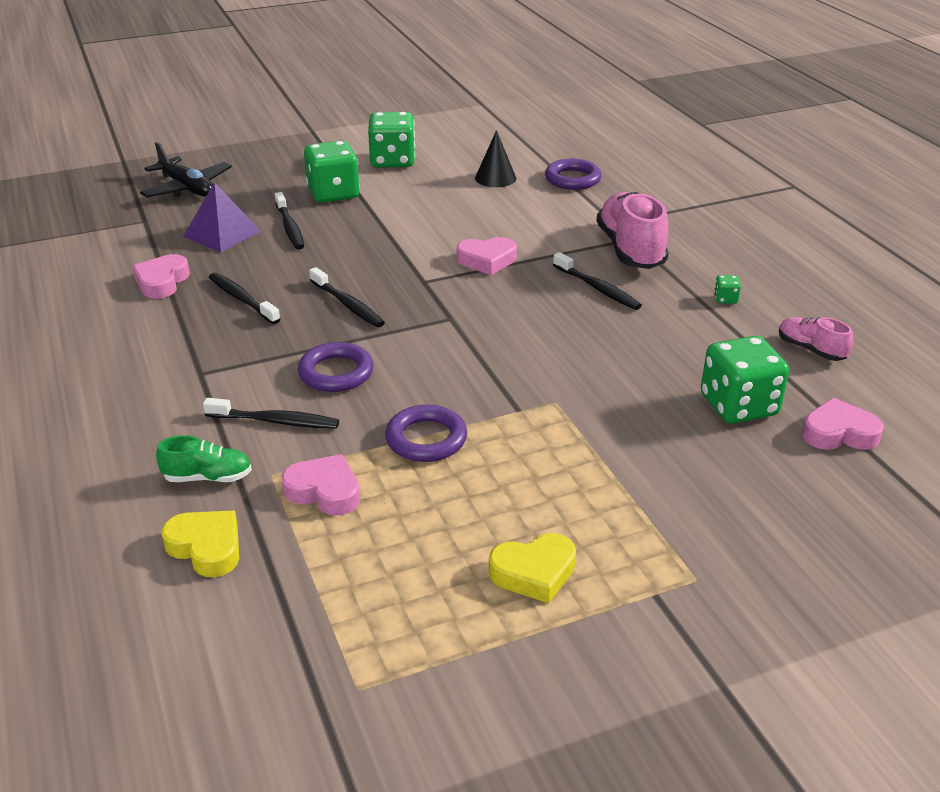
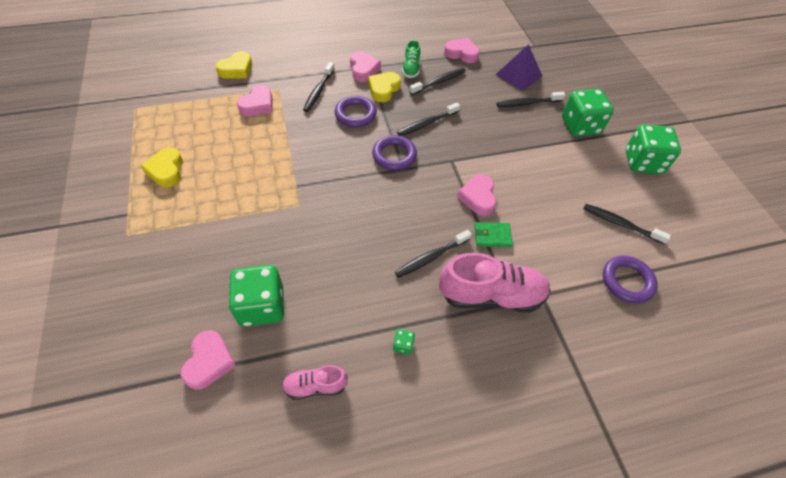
camera: 95 degrees right, 20 degrees up
(187, 188) = (580, 61): black plane -> none
(208, 377) = (363, 70): none -> pink heart
(208, 477) = (283, 70): green shoe -> green shoe (411, 69)
(265, 350) = (383, 89): none -> yellow heart
(426, 439) = (284, 144): purple ring -> purple ring (394, 155)
(495, 178) = (620, 224): black cone -> black toothbrush
(546, 250) = (492, 236): none -> green wallet
(811, 350) = (315, 386): pink shoe -> pink shoe turned 150 degrees counterclockwise

